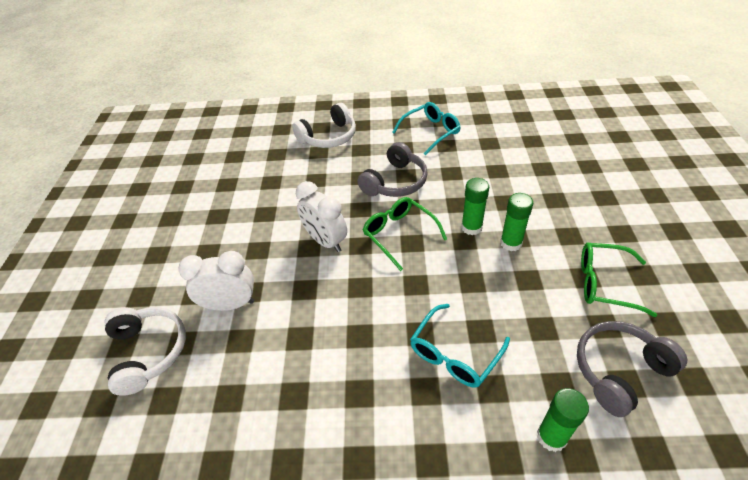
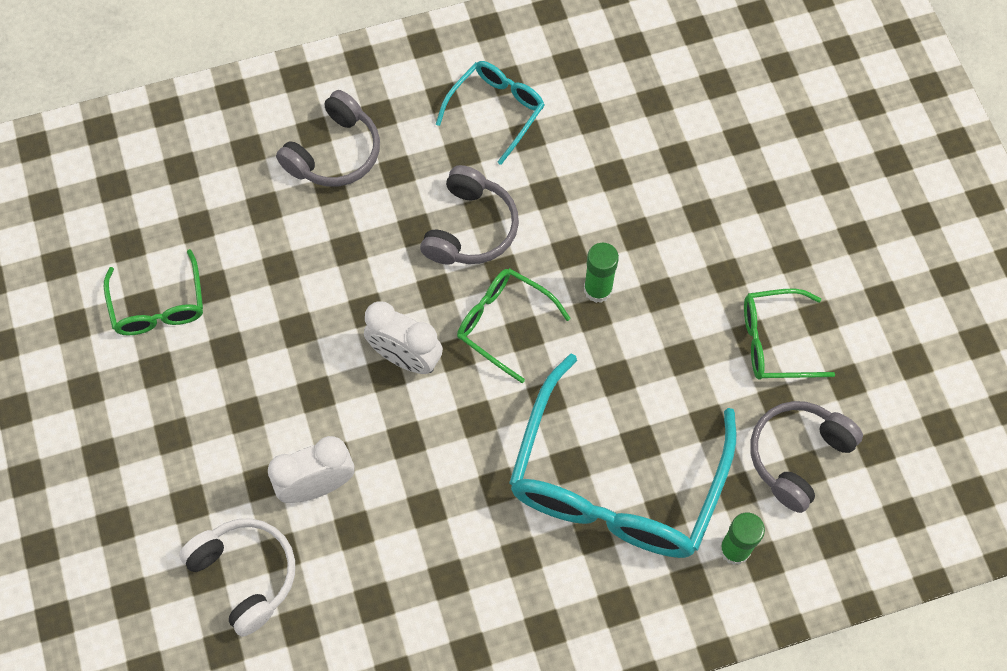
camera: 20 degrees left, 20 degrees up
(191, 187) = (159, 305): none -> green glasses
(328, 137) = (334, 152): white headphones -> grey headphones
(454, 354) = (616, 481): turquoise glasses -> turquoise glasses, size x2.03
(511, 243) = (654, 304): green glue stick -> none

